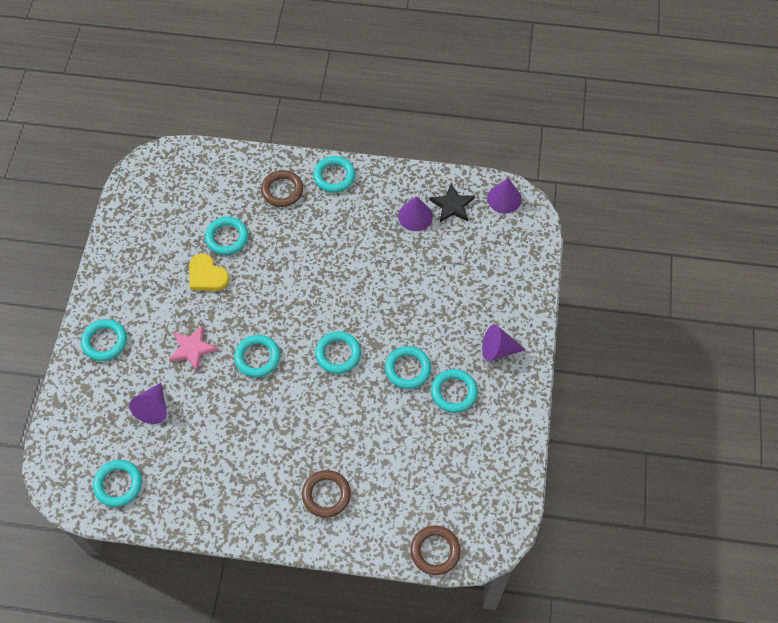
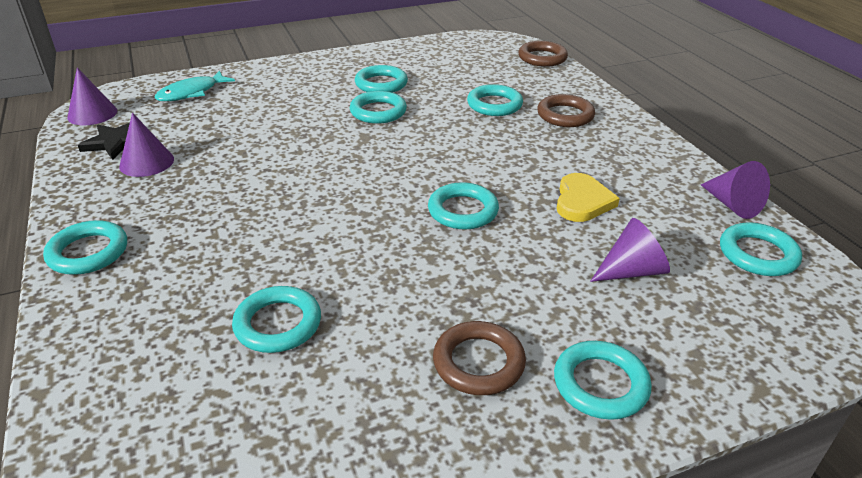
camera: 120 degrees left, 25 degrees down
(192, 349) = (508, 274): pink star -> none
(207, 275) = (371, 315): yellow heart -> yellow heart (582, 201)
(282, 190) = (139, 298): brown ring -> brown ring (478, 362)
(338, 354) = (400, 156): turquoise ring -> turquoise ring (494, 105)
(498, 349) = (311, 75): purple cone -> purple cone (732, 205)
(508, 262) = (191, 93): none -> turquoise fish

